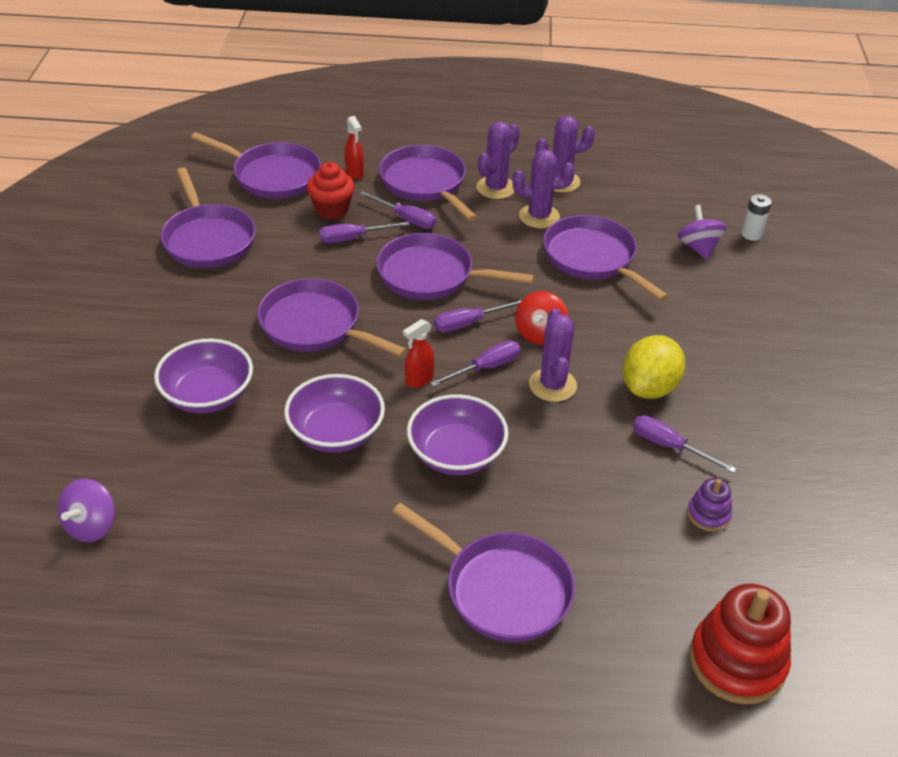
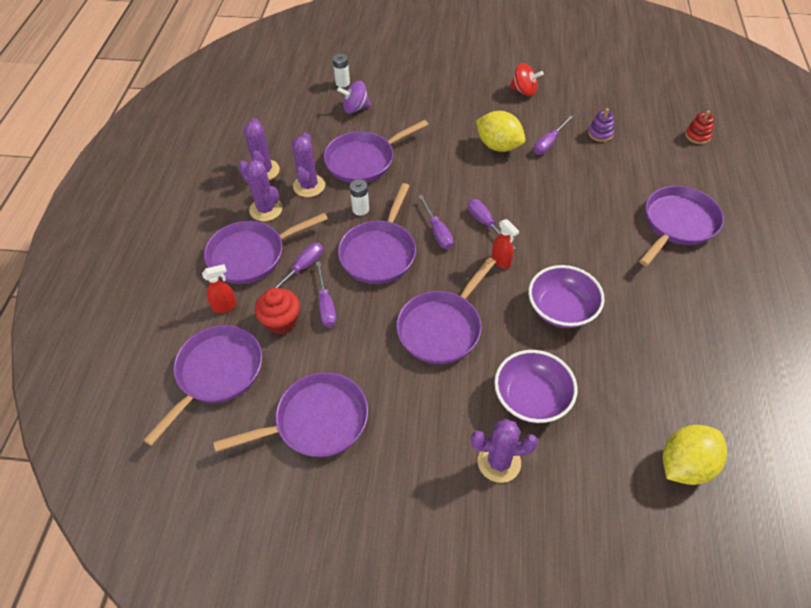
camera: 85 degrees left, 10 degrees up
(91, 526) = (685, 465): purple spinning top -> yellow lemon
(456, 454) = (572, 242): purple bowl -> none
(503, 258) = (360, 209): none -> white battery
(540, 333) = (448, 194): red spinning top -> red spinning top (524, 91)
(552, 385) = (500, 191): purple cactus -> purple cactus (499, 462)
(737, 662) = (697, 136): red stacking toy -> red stacking toy, size x0.50

